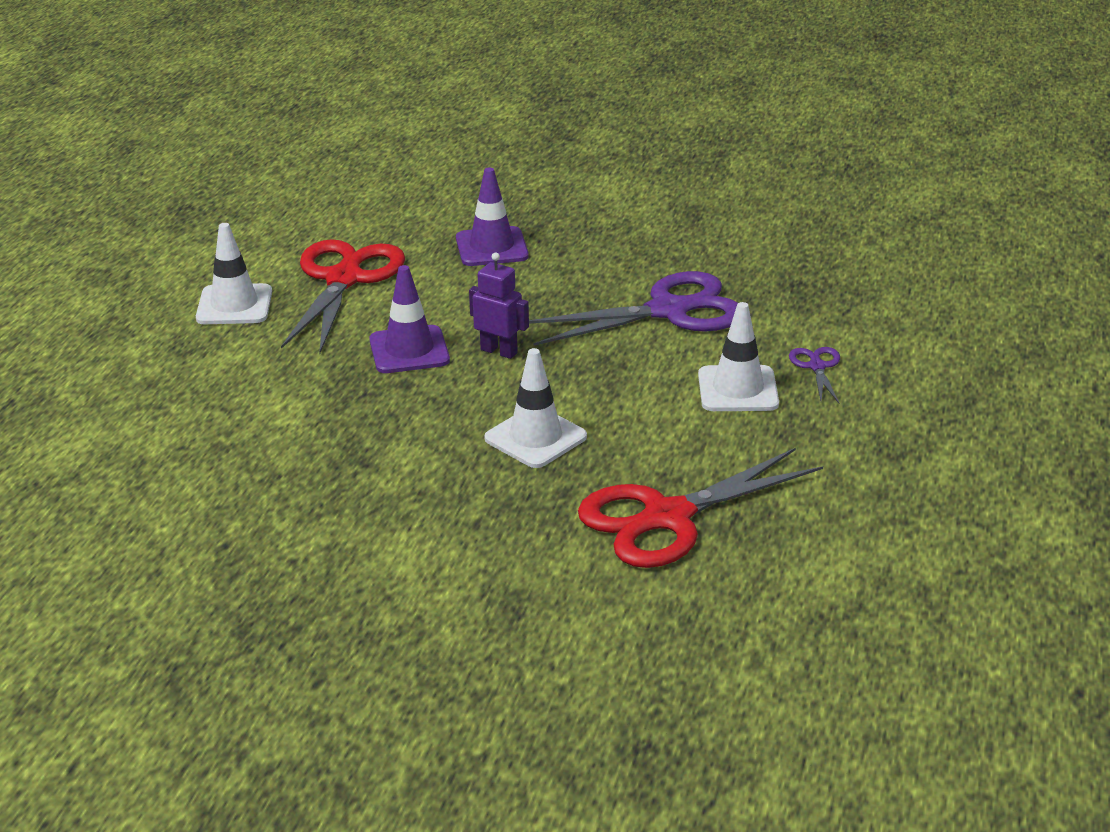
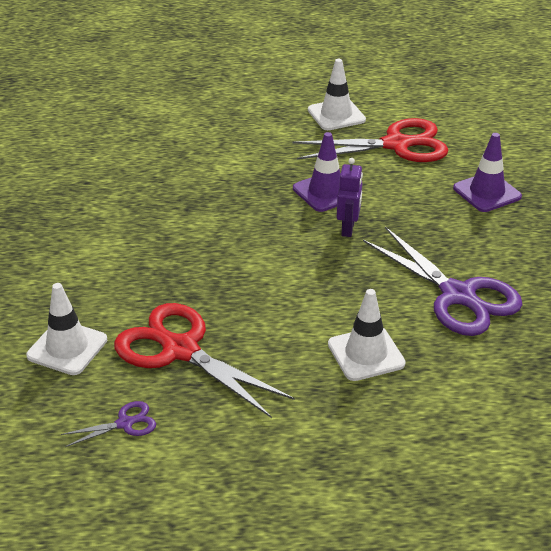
camera: 70 degrees right, 5 degrees up
(535, 438) = (249, 269): white traffic cone -> white traffic cone (67, 348)
(817, 367) = (427, 393): purple scissors -> purple scissors (125, 423)

